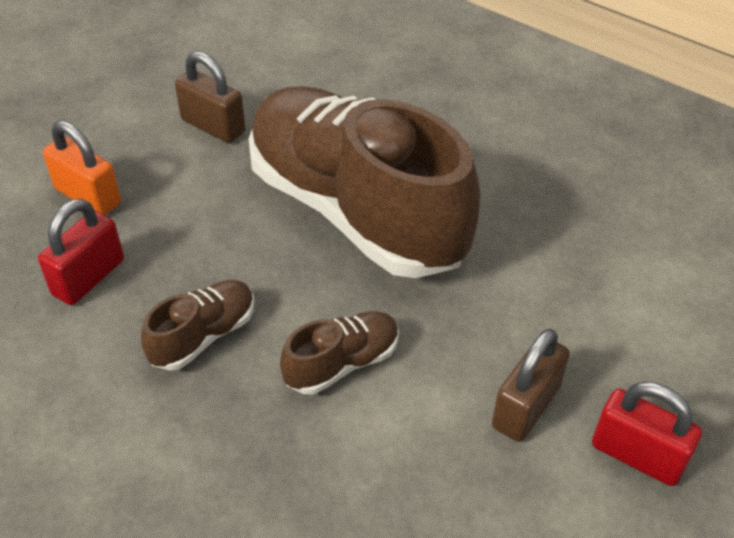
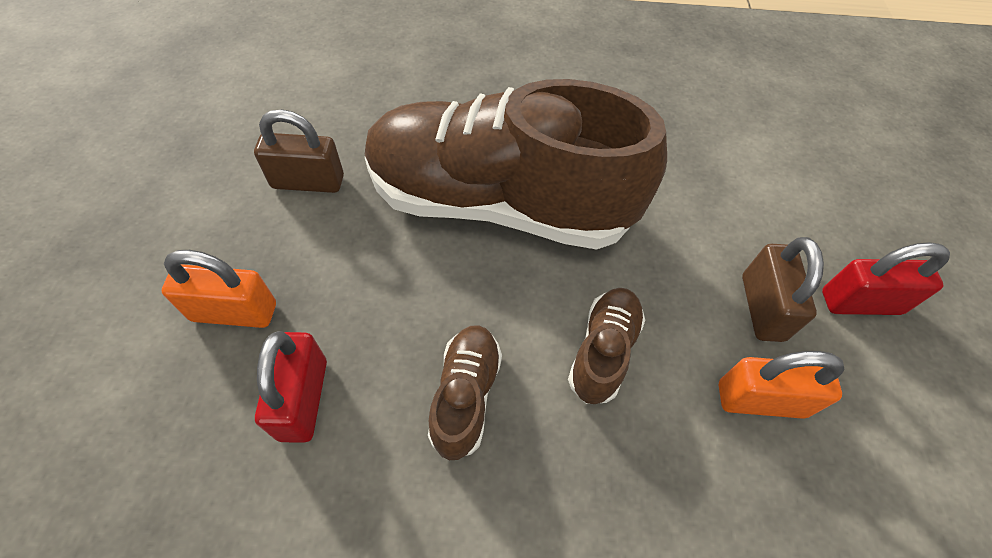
camera: 35 degrees left, 10 degrees up
(449, 472) = (760, 399): none -> orange padlock

